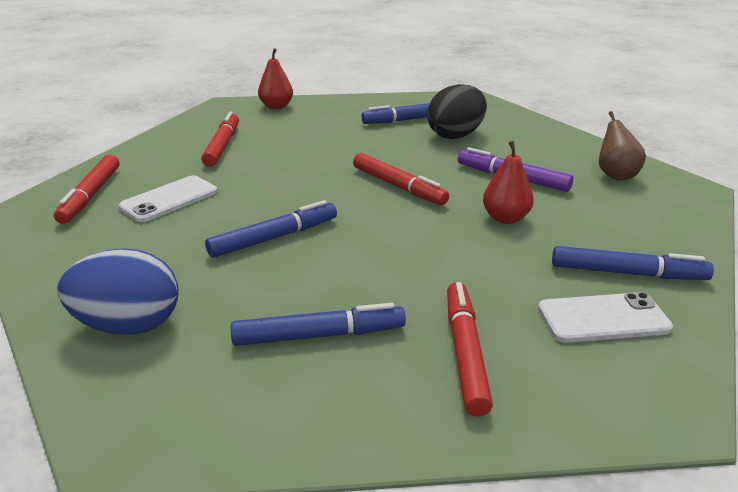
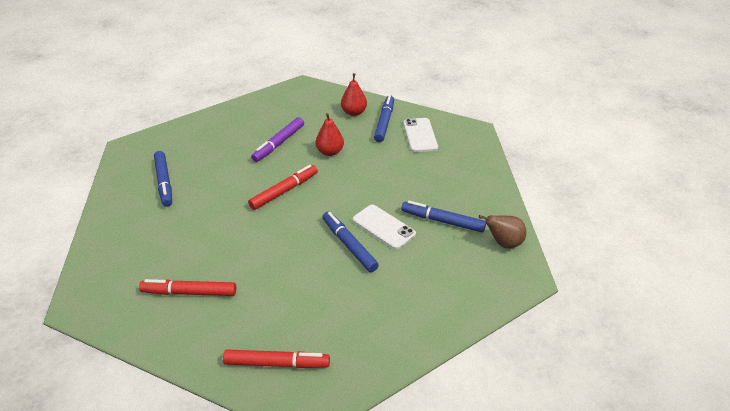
camera: 90 degrees left, 10 degrees up
(129, 325) = (443, 296): blue egg -> none
(169, 199) = (290, 309): white phone -> white phone (383, 227)
(276, 107) = (100, 266): red pear -> red pear (354, 112)
(319, 335) = (442, 221): blue marker -> blue marker turned 60 degrees counterclockwise
(455, 135) = (204, 161): black egg -> none
(465, 352) = (448, 176): red marker -> none
(615, 175) = (281, 106): brown pear -> brown pear (504, 243)

